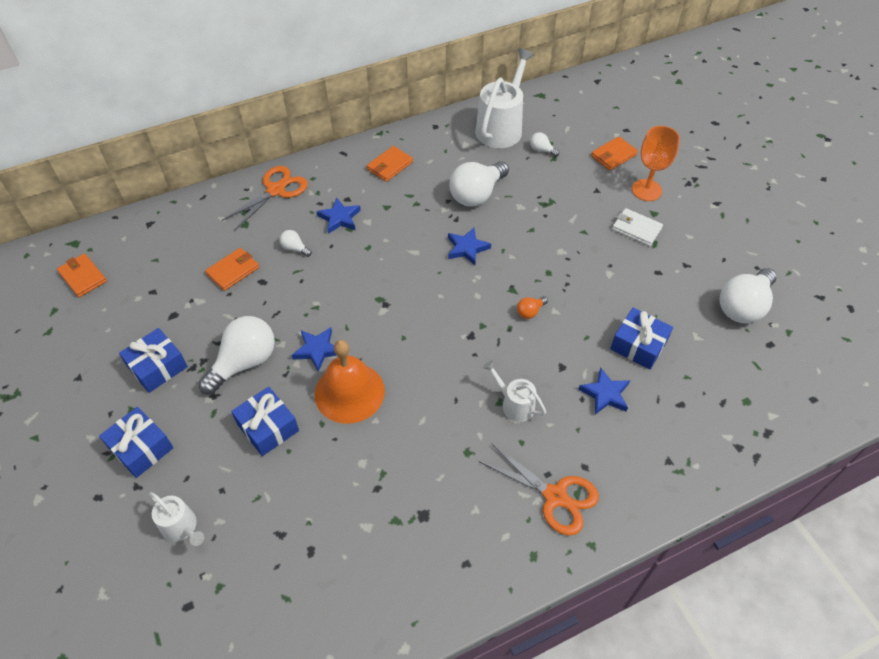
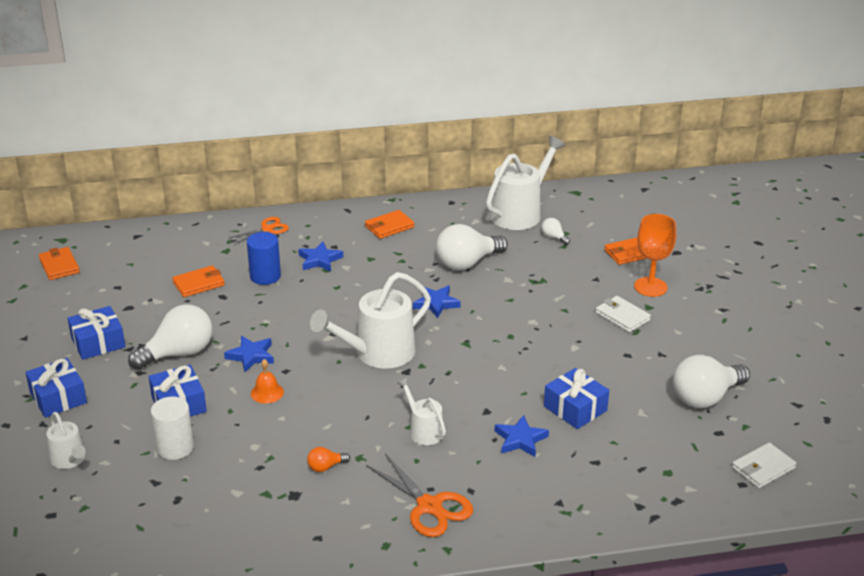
camera: 15 degrees right, 20 degrees down
(275, 190) = (267, 229): orange scissors -> orange scissors, size x0.63
(284, 484) = (175, 448): none -> white cylinder
(295, 248) = (265, 276): white light bulb -> blue cylinder
(349, 392) = (267, 392): orange bell -> orange bell, size x0.46
(437, 320) = (378, 353): none -> white watering can
(530, 312) = (475, 363): orange light bulb -> orange light bulb (325, 467)
(823, 376) = (763, 468): none -> white wallet

